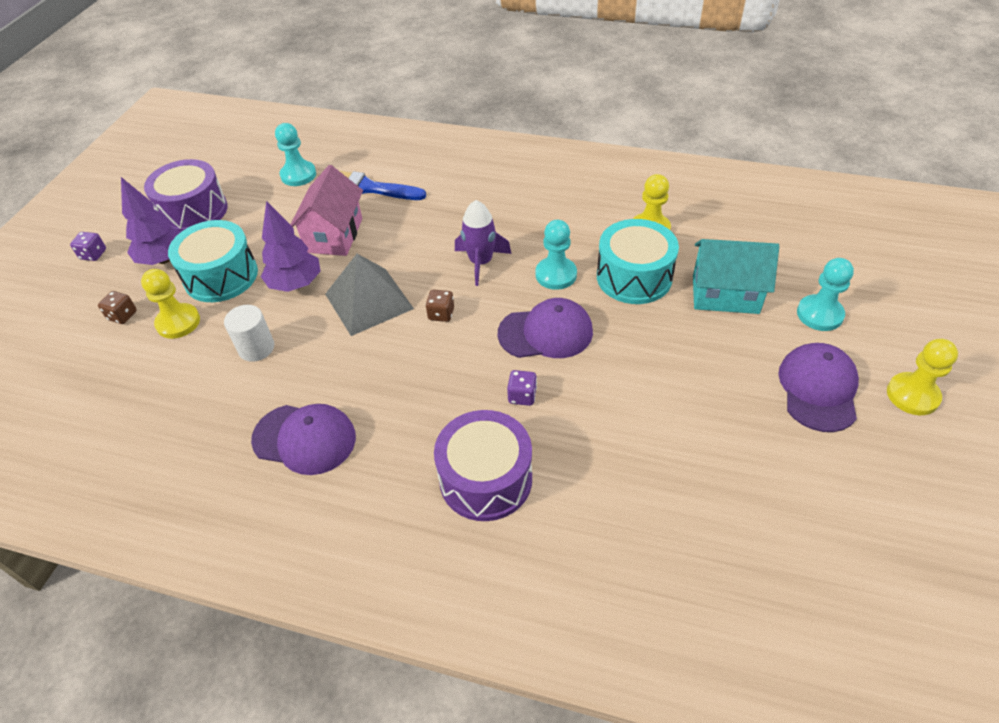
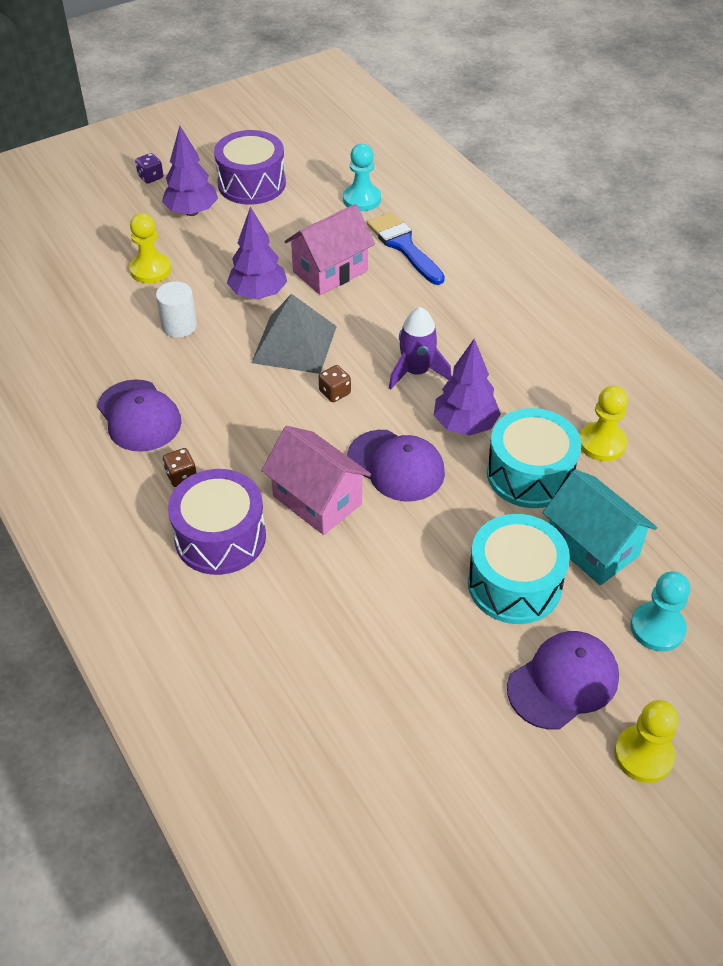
camera: 40 degrees right, 0 degrees up
(122, 316) = (122, 240): brown dice -> brown dice (181, 476)
(221, 276) = (215, 252): turquoise drum -> turquoise drum (514, 584)
(522, 396) = (317, 500): purple dice -> pink house
(556, 275) = (465, 425): turquoise pawn -> purple tree

